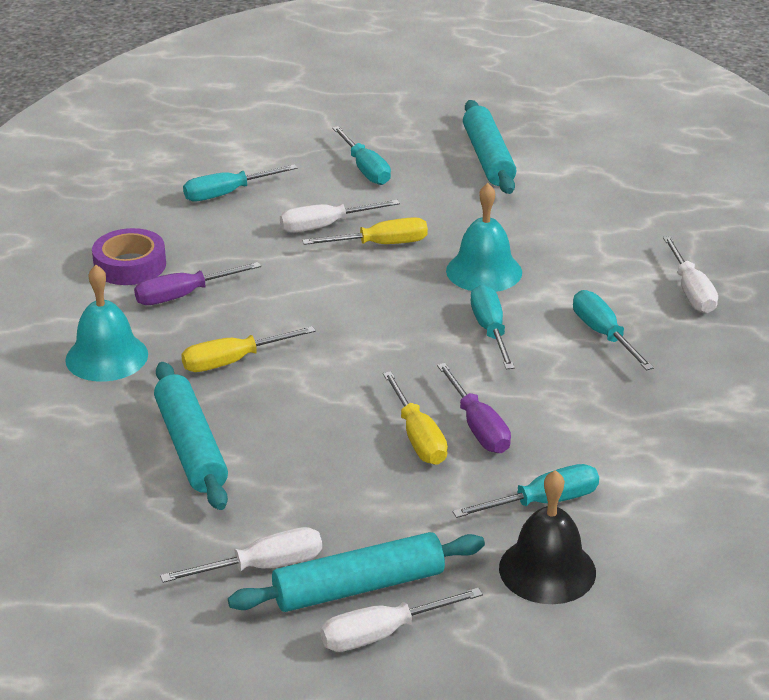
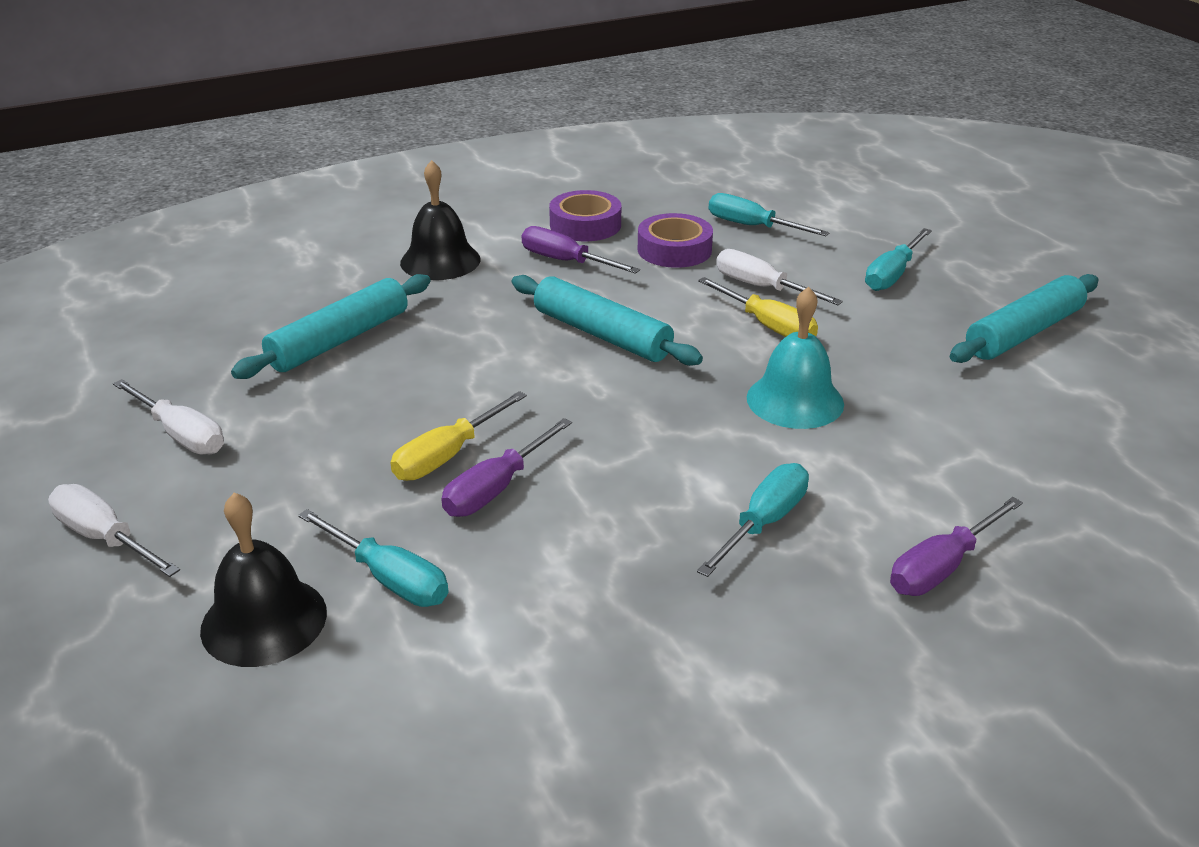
camera: 60 degrees right, 0 degrees up
(106, 357) = (440, 261): turquoise bell -> black bell
(224, 240) = (674, 250): none -> purple tape
(233, 361) = (487, 317): yellow screwdriver -> none
(358, 587) = (175, 499): turquoise rolling pin -> turquoise rolling pin (602, 334)
(490, 330) = (685, 440): turquoise screwdriver -> none
(691, 291) = (942, 567): white screwdriver -> purple screwdriver

